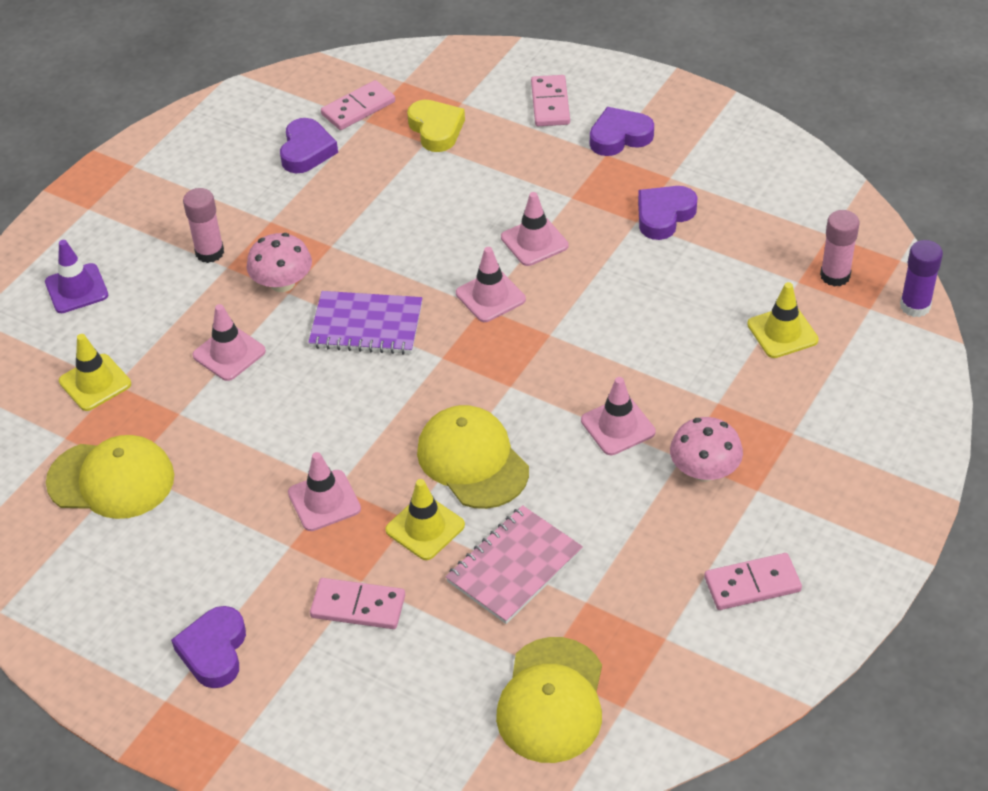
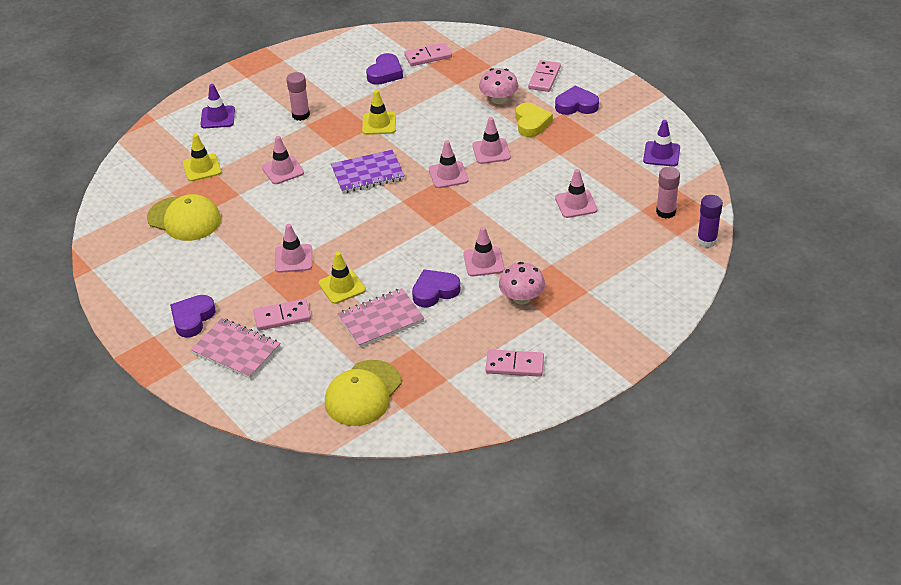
camera: 20 degrees right, 5 degrees down
(282, 283) = (332, 140): pink mushroom -> pink mushroom (498, 99)
(314, 686) = (236, 350): none -> pink notebook
(358, 606) = (282, 317): pink domino -> pink domino turned 45 degrees counterclockwise
(366, 325) = (368, 174): purple notebook -> purple notebook turned 45 degrees counterclockwise
(436, 129) = (467, 78): yellow heart -> yellow heart (531, 123)
(472, 460) = (388, 259): yellow cap -> none
(664, 215) = (578, 155): purple heart -> purple heart (435, 291)
(702, 296) = (576, 204): none -> pink traffic cone
(781, 185) = (661, 154): none -> purple traffic cone
(782, 332) = (614, 235): yellow traffic cone -> yellow traffic cone (379, 124)

